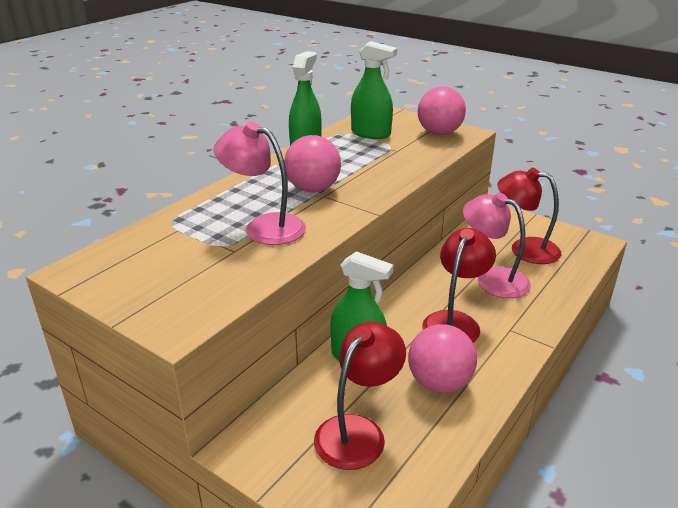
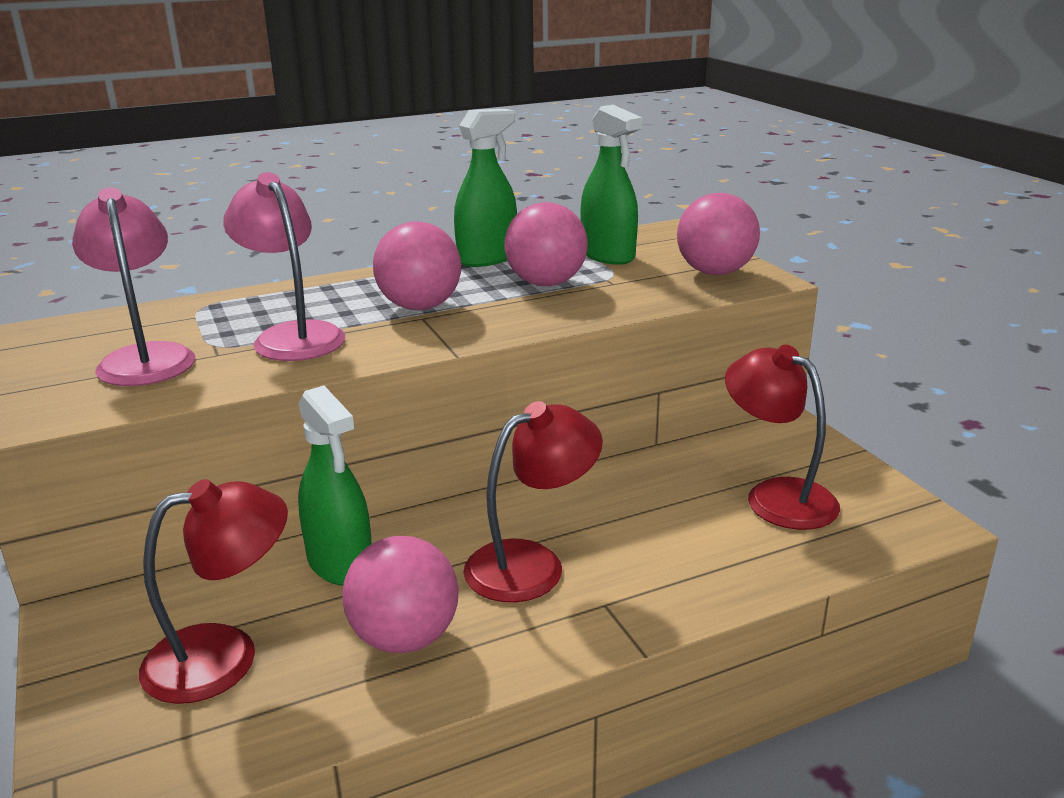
camera: 30 degrees right, 5 degrees down
(362, 158) = (546, 283): none -> pink ball
(492, 279) = (666, 523): pink lamp -> pink lamp (145, 357)

